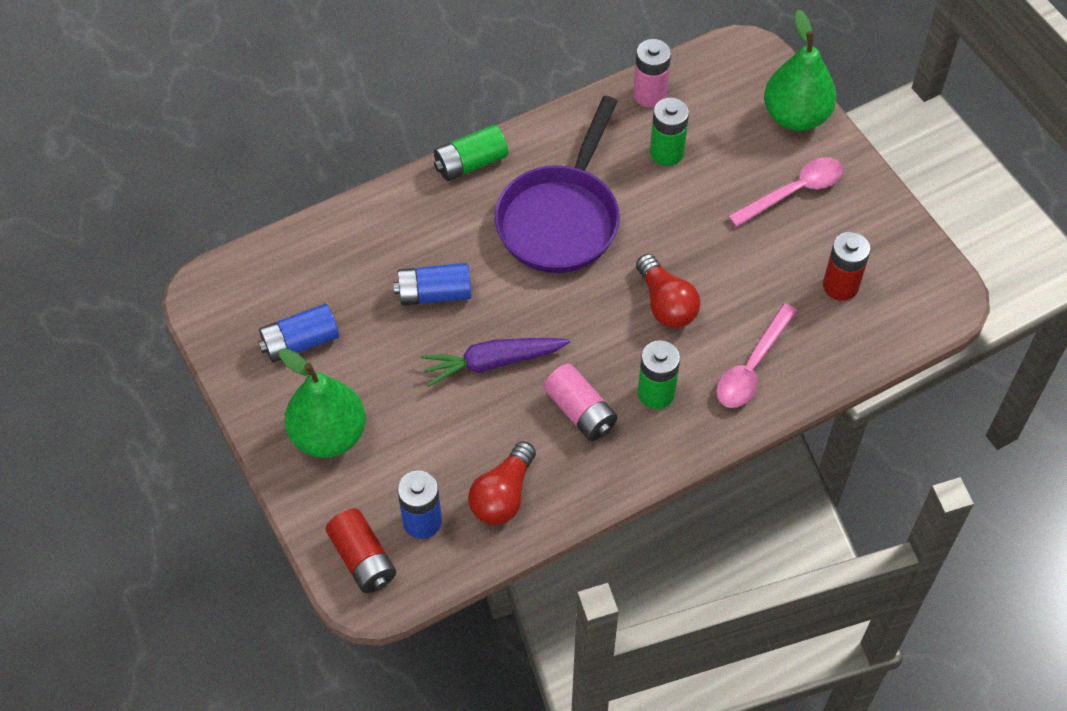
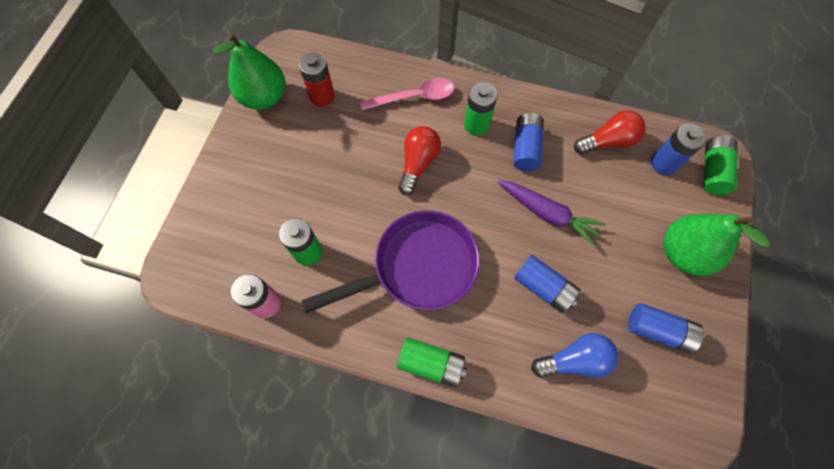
camera: 135 degrees left, 10 degrees up
(355, 260) = (574, 360): none -> blue light bulb
(362, 559) = (712, 171): red battery -> green battery
(580, 411) = (525, 148): pink battery -> blue battery
(794, 192) = (275, 162): pink spoon -> none
(796, 116) = (211, 205): green pear -> green pear (264, 97)

